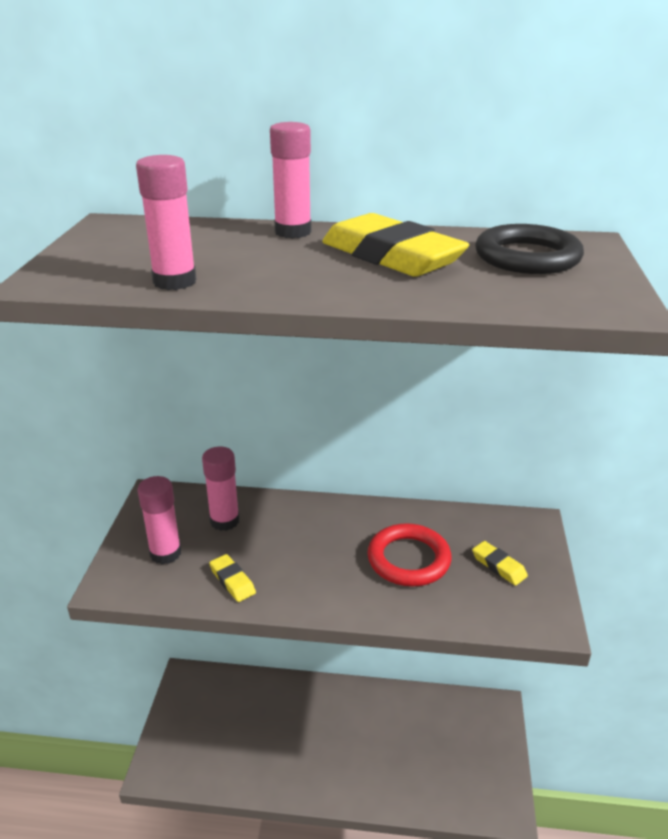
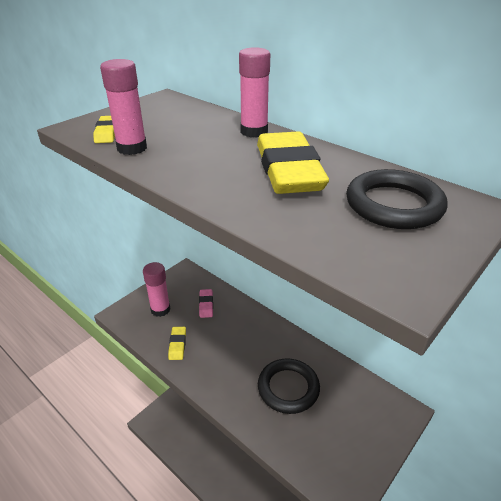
camera: 35 degrees right, 5 degrees up
(224, 521) = (206, 305): pink glue stick -> pink eraser
(408, 559) = (288, 388): red ring -> black ring
(498, 566) = (345, 428): yellow eraser -> yellow eraser (107, 133)

